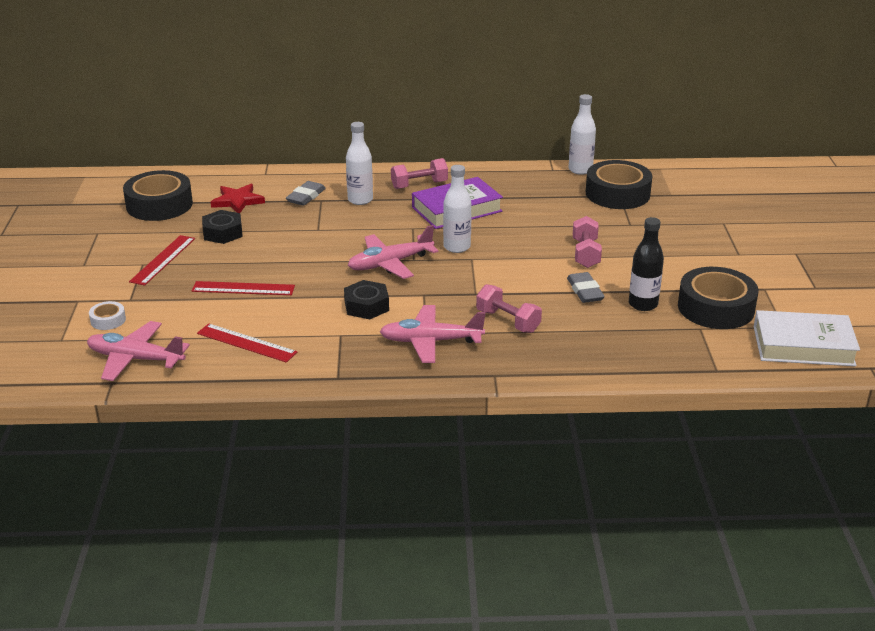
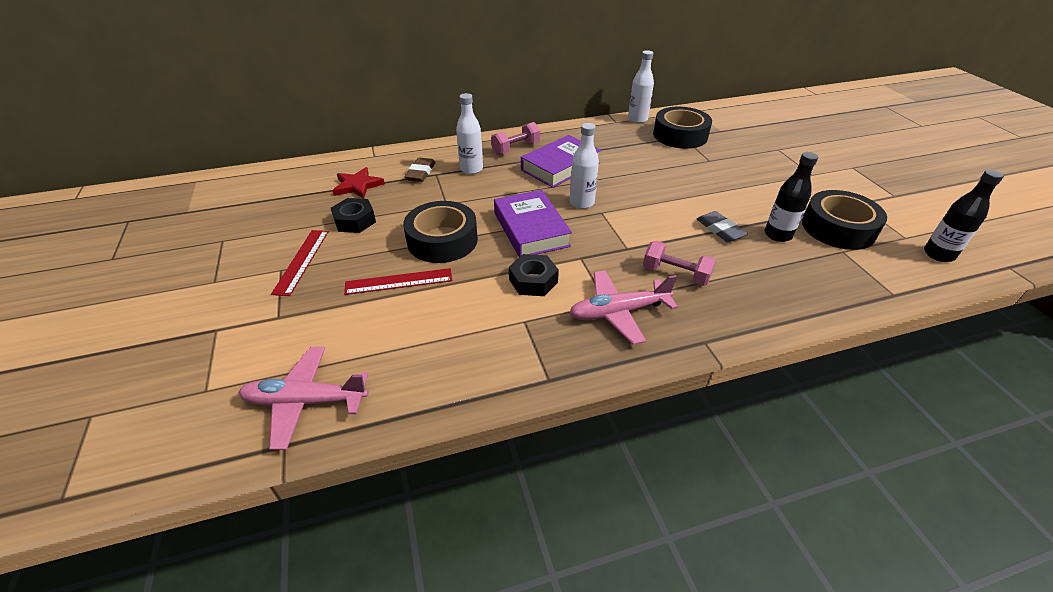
camera: 15 degrees left, 10 degrees up
(108, 320) = (258, 350): white tape -> none
(159, 205) = (281, 200): black tape -> black tape (442, 240)
(246, 343) = (428, 352): red ruler -> none
(306, 197) = (421, 173): grey eraser -> brown eraser
(390, 264) = (531, 229): pink plane -> purple book
(585, 254) = (694, 192): pink dumbbell -> none
(803, 346) = (938, 254): white book -> black bottle

